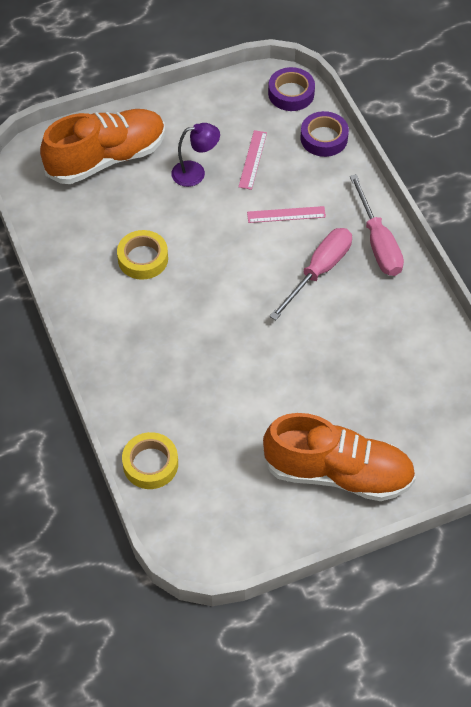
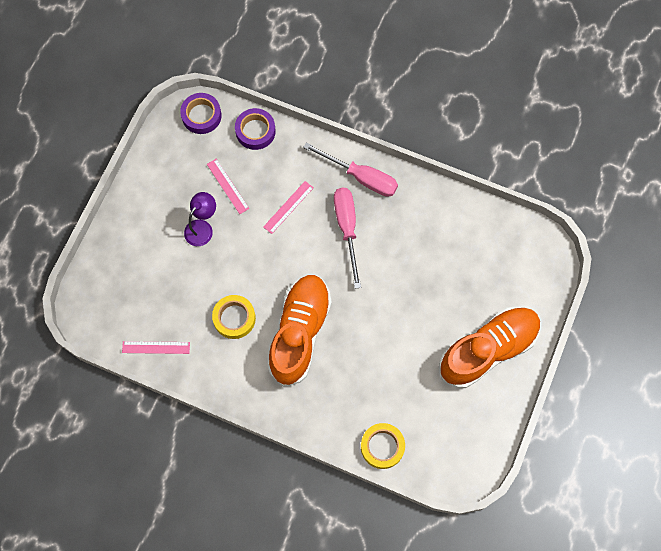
camera: 45 degrees left, 15 degrees up
(55, 227) = (156, 347): none -> pink ruler
(106, 158) = (134, 269): orange shoe -> orange shoe (300, 333)

